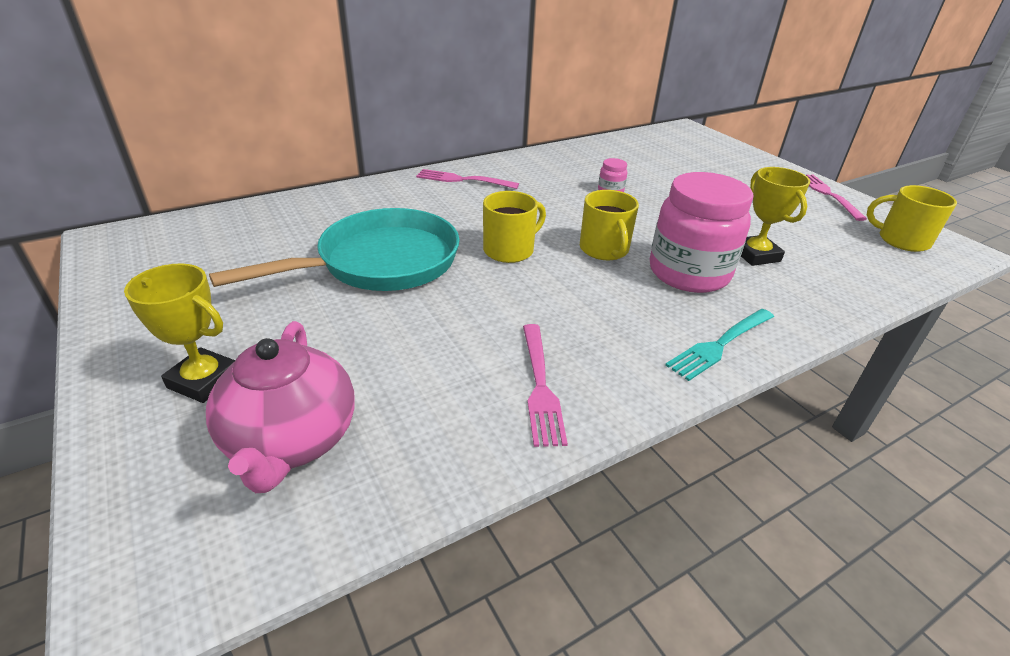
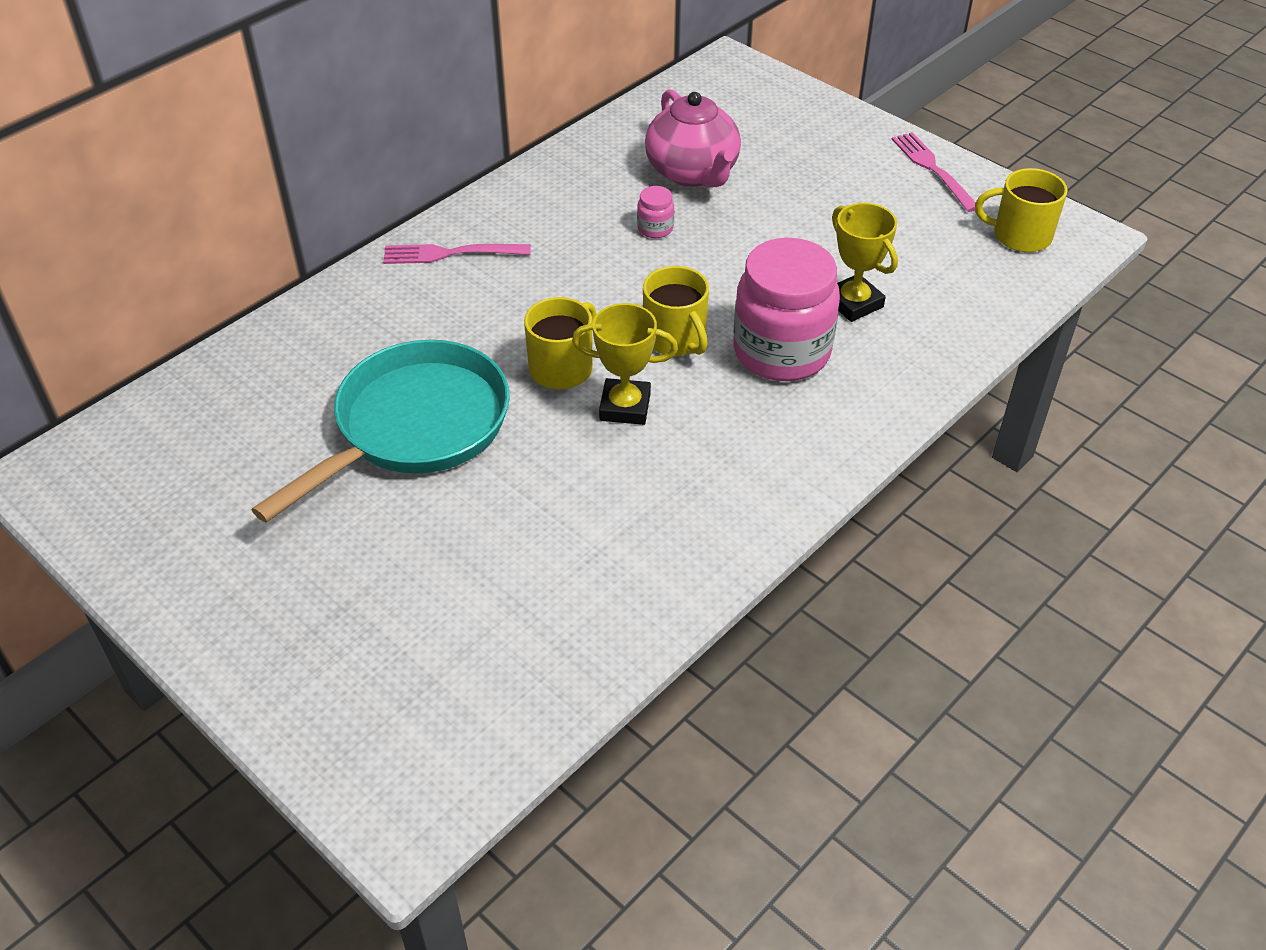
camera: 15 degrees left, 10 degrees up
(204, 380) = (313, 631): yellow trophy -> yellow trophy (625, 407)
(291, 441) = (445, 668): pink teapot -> pink teapot (693, 173)
(540, 386) = (661, 545): pink fork -> none
(720, 344) = (831, 447): turquoise fork -> none

